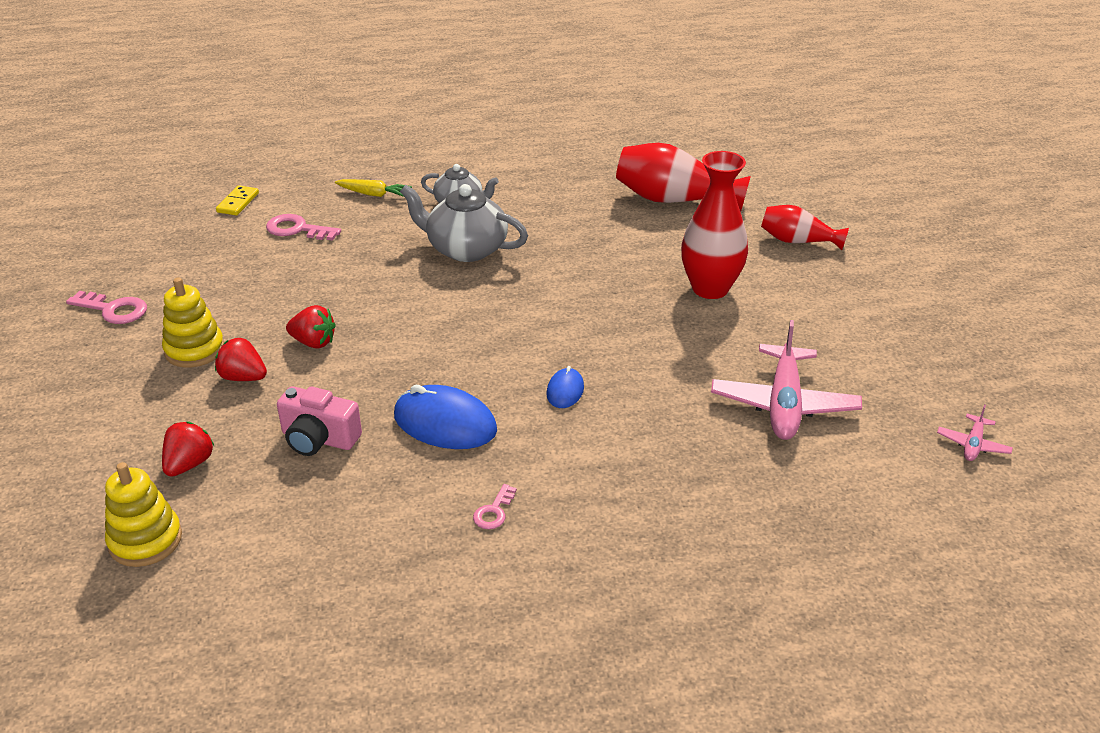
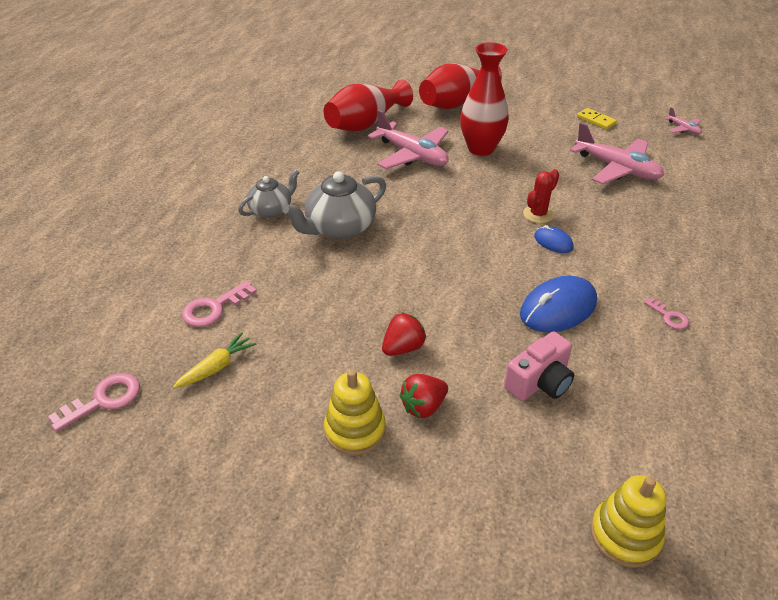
camera: 60 degrees left, 5 degrees up
(113, 310) = (231, 478): pink key -> pink key (104, 400)
(189, 464) = (530, 477): red strawberry -> none
(238, 203) = (122, 334): yellow domino -> yellow domino (596, 120)
(374, 194) = (206, 247): yellow carrot -> yellow carrot (217, 367)
(611, 366) = (538, 214): none -> red cactus
(643, 248) = (412, 155): none -> pink plane
(797, 241) = (456, 102): red vase -> red vase, size x1.64

